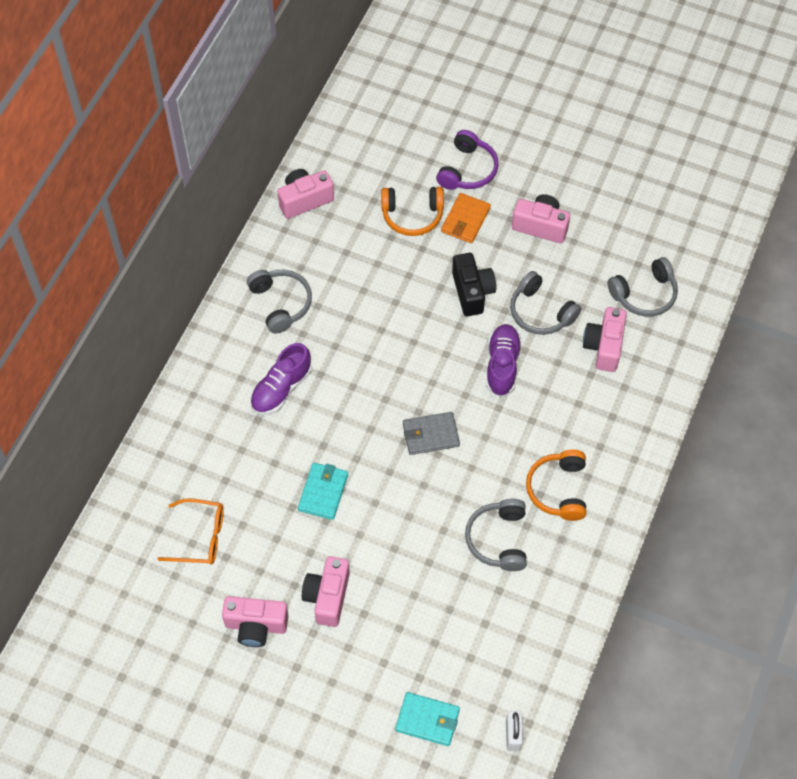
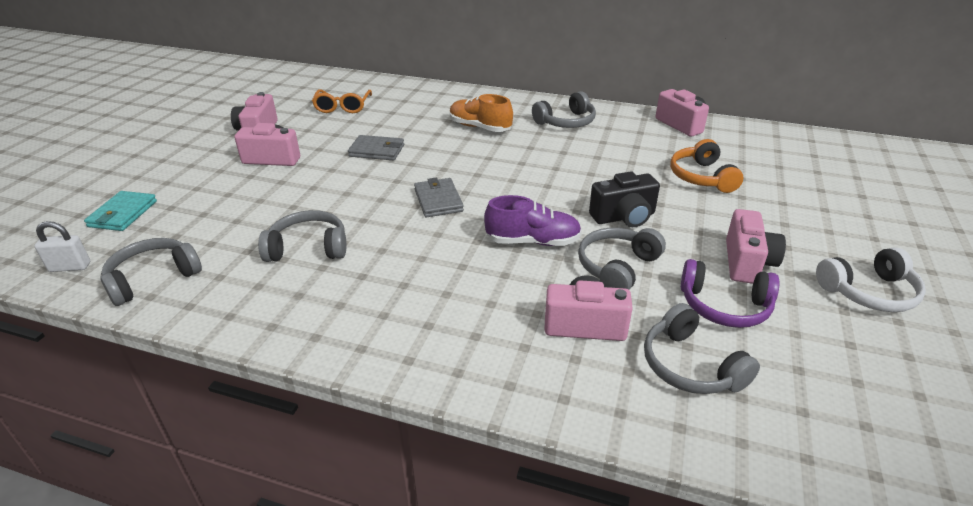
camera: 85 degrees right, 25 degrees down
(281, 389) = (480, 127): purple shoe -> orange shoe
(323, 492) = (377, 151): turquoise wallet -> grey wallet
(465, 220) = (718, 208): orange wallet -> none
(468, 170) = (788, 207): purple headphones -> purple headphones (724, 306)
(533, 658) = (153, 278): none -> grey headphones
(558, 490) = (366, 290): orange headphones -> none
(578, 167) = (869, 292): none -> white headphones

